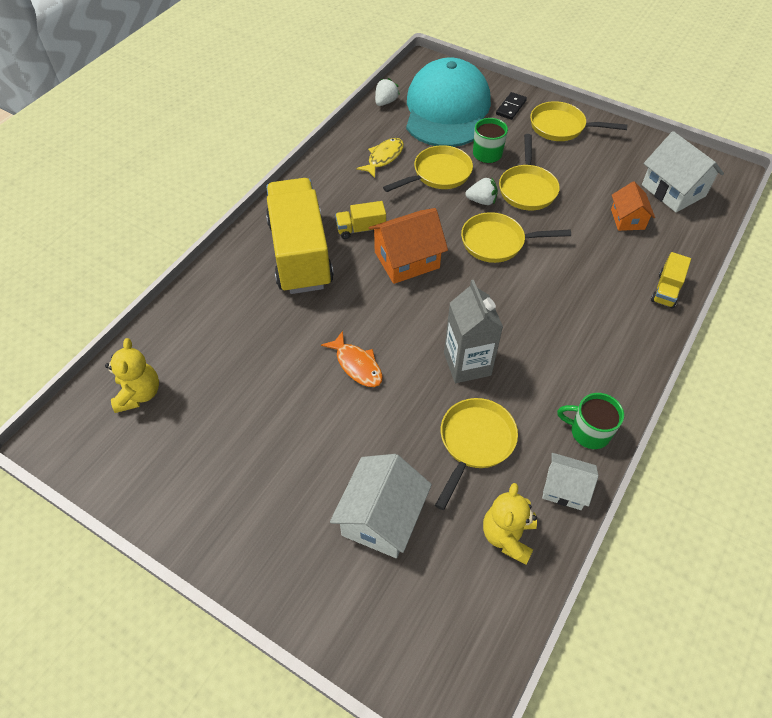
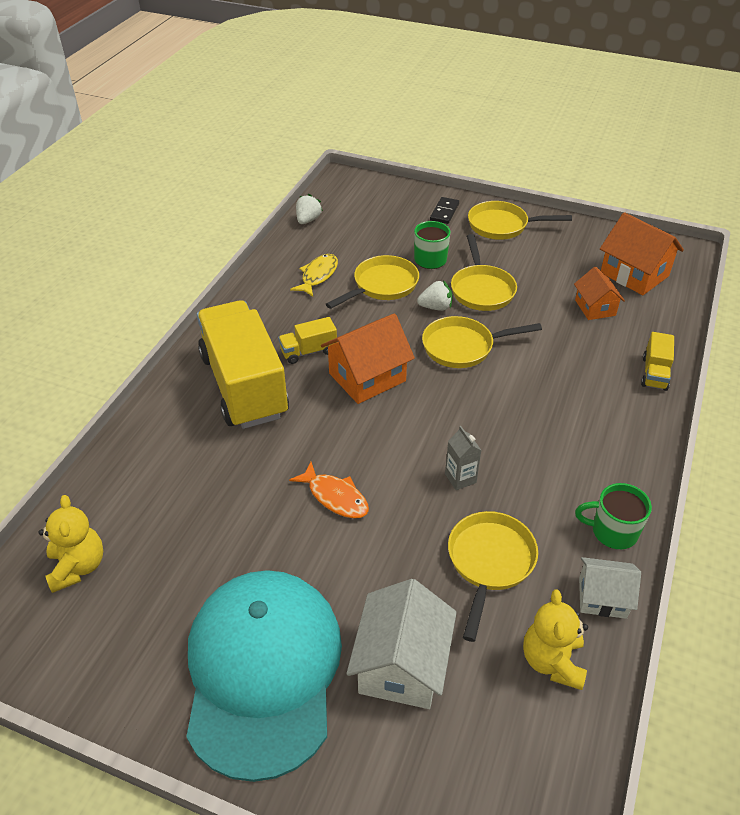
camera: 10 degrees left, 10 degrees down
(447, 110) = (376, 221): turquoise cap -> turquoise cap (263, 671)
(467, 364) = (460, 478): grey carton -> grey carton, size x0.53
(673, 190) = (634, 274): white house -> orange house

